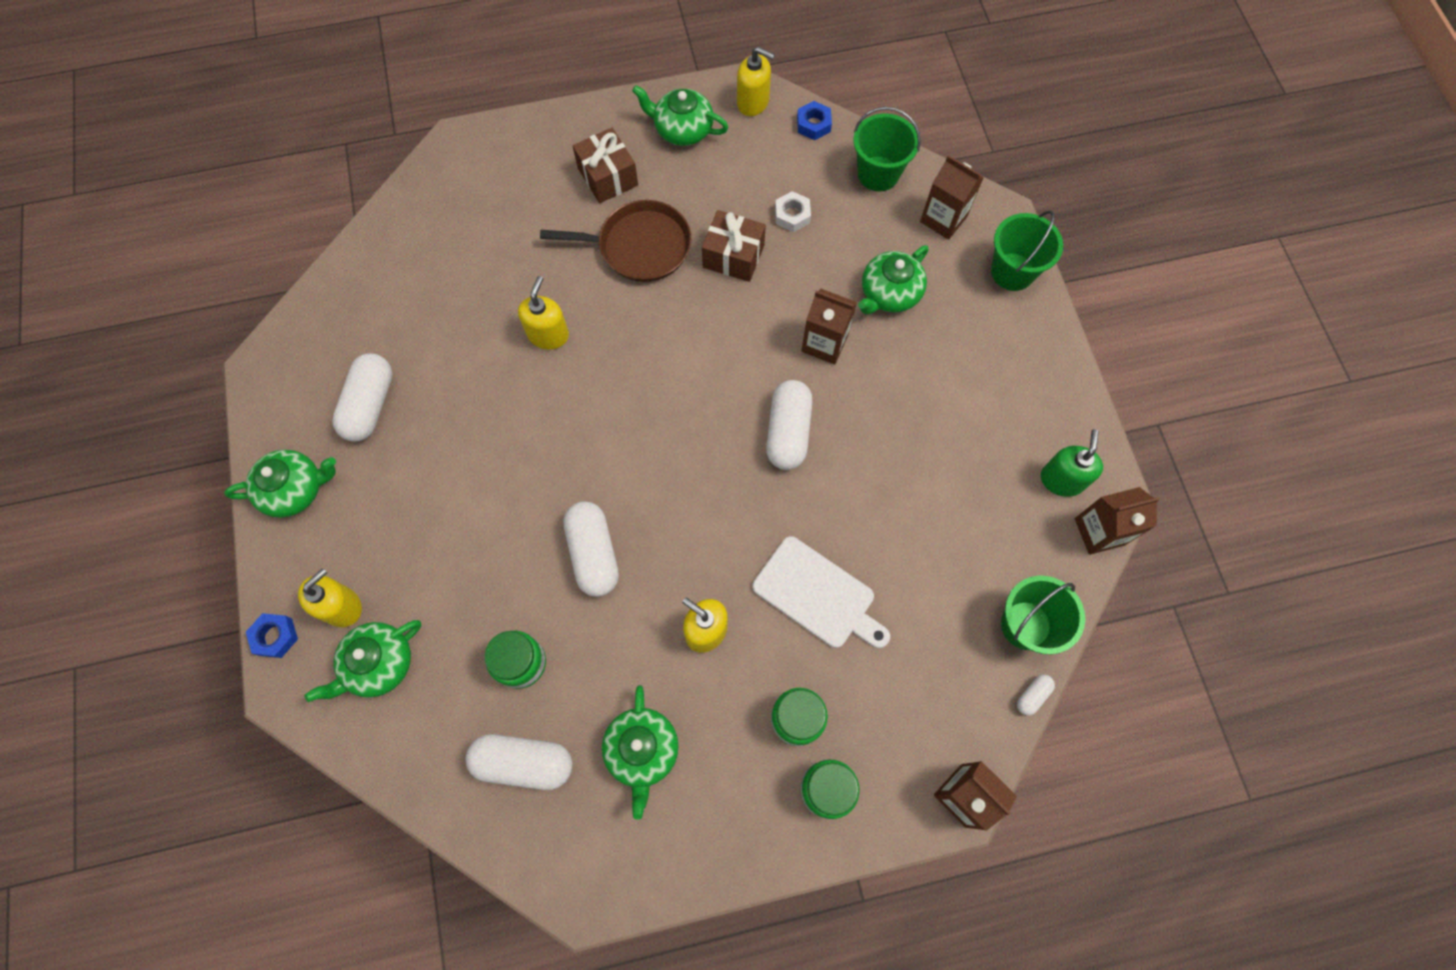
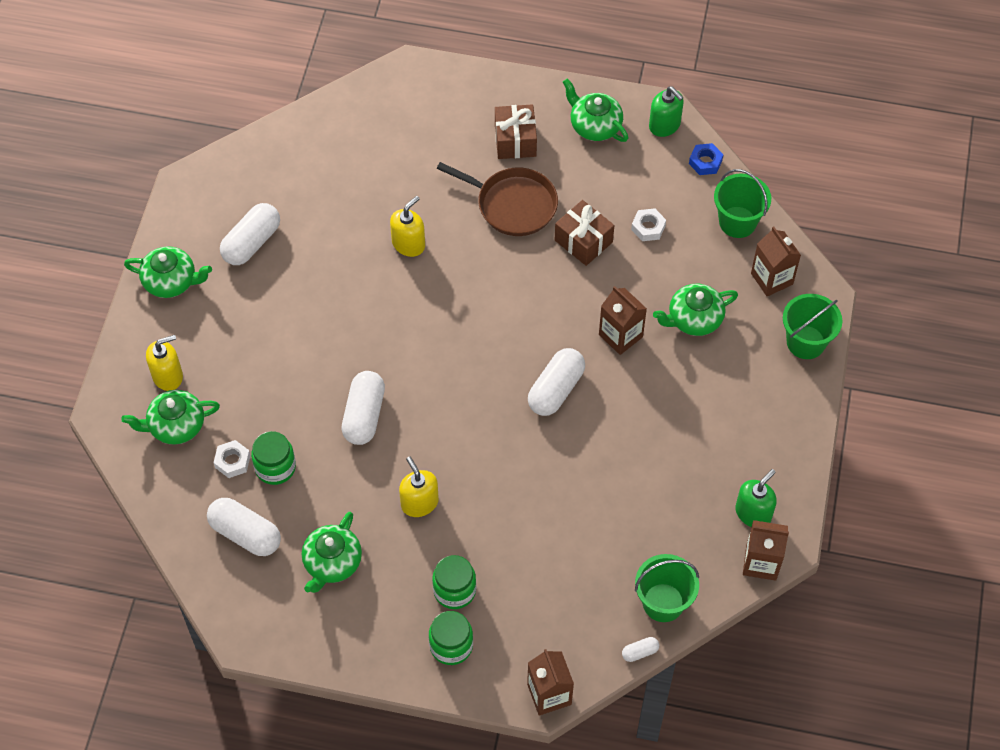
camera: 25 degrees right, 10 degrees down
(275, 636) = (113, 377): blue nut -> none
(467, 678) = (232, 461): none -> white nut
(753, 102) = (664, 125): yellow soap dispenser -> green soap dispenser
(818, 595) = (516, 514): white cutting board -> none

